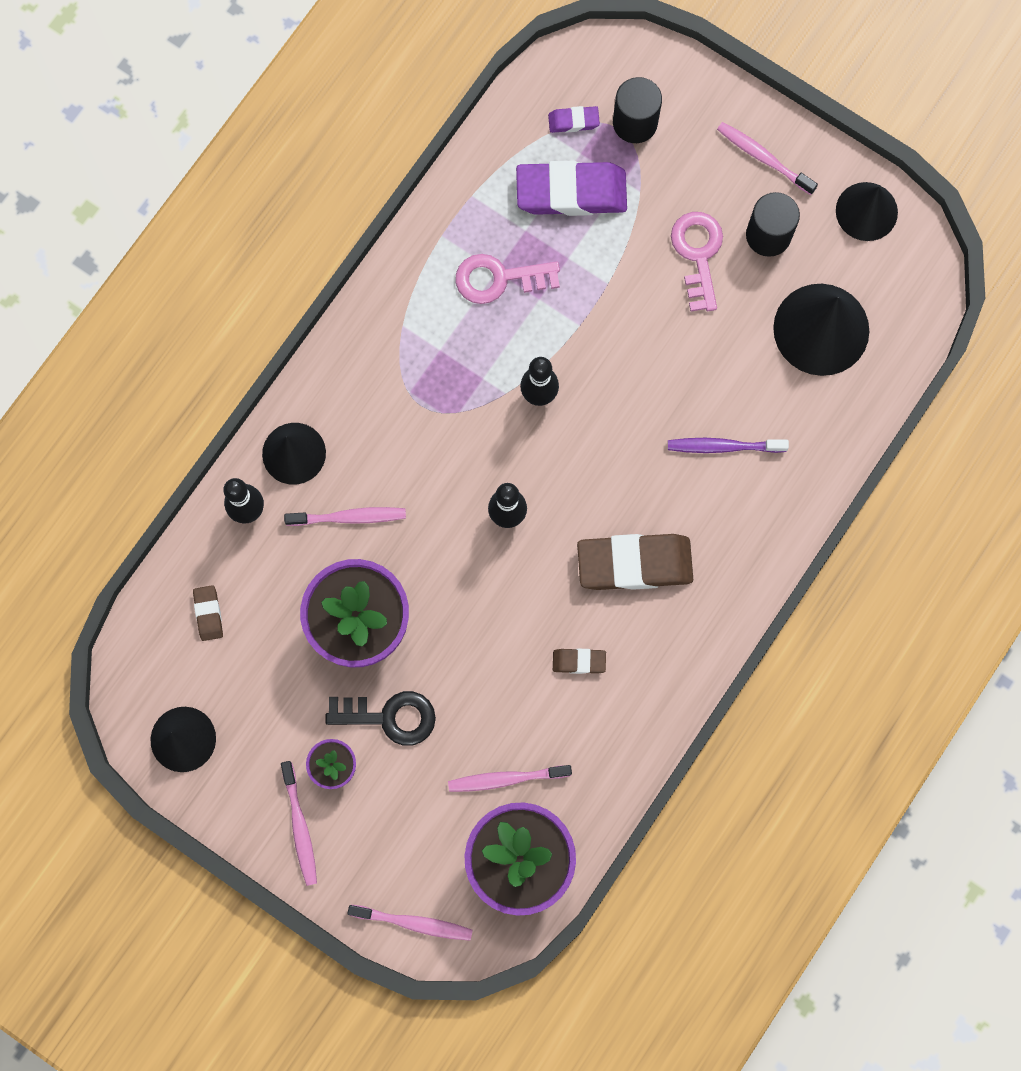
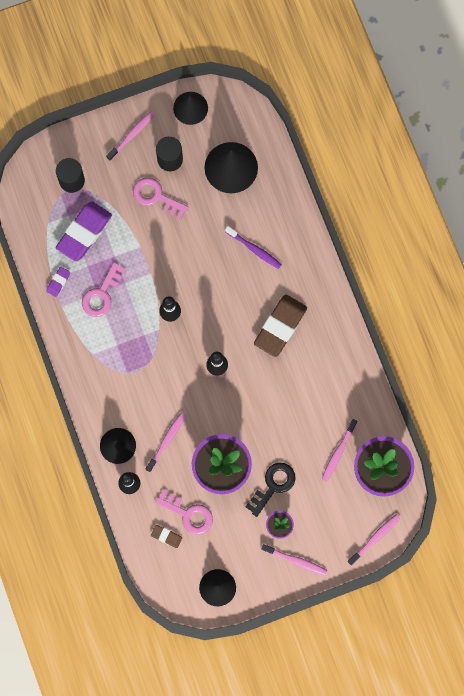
camera: 55 degrees left, 0 degrees up
(263, 623) = (189, 514): none -> pink key
(573, 121) = (50, 207): purple eraser -> purple eraser (58, 282)
(579, 662) = (307, 383): brown eraser -> none
(723, 447) = (254, 249): purple toothbrush -> purple toothbrush turned 90 degrees counterclockwise
(763, 158) = (131, 135): pink toothbrush -> pink toothbrush turned 150 degrees clockwise

